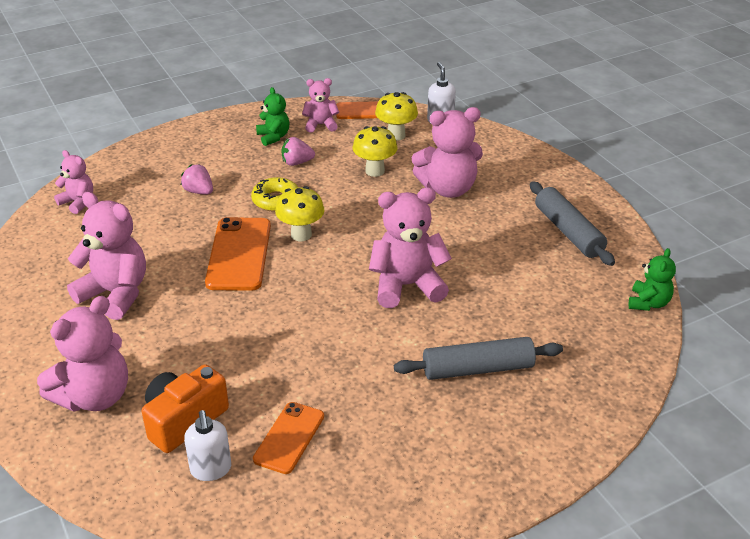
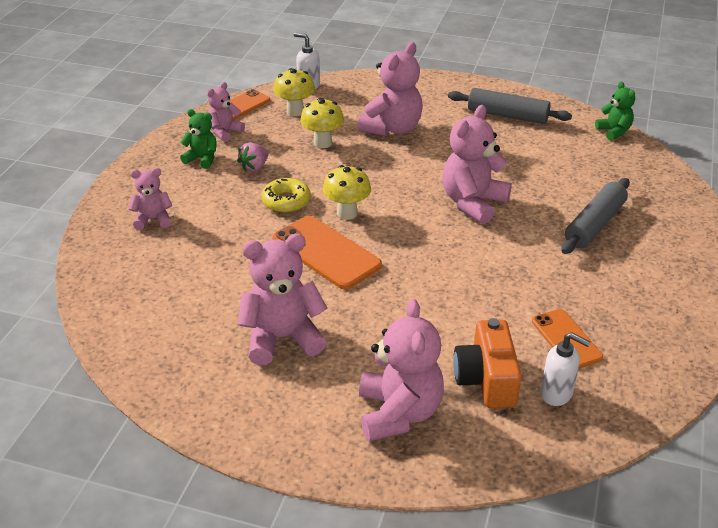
camera: 45 degrees left, 0 degrees up
(78, 202) = (119, 296): pink teddy bear -> pink teddy bear (153, 219)
(199, 191) = (213, 229): pink strawberry -> none

